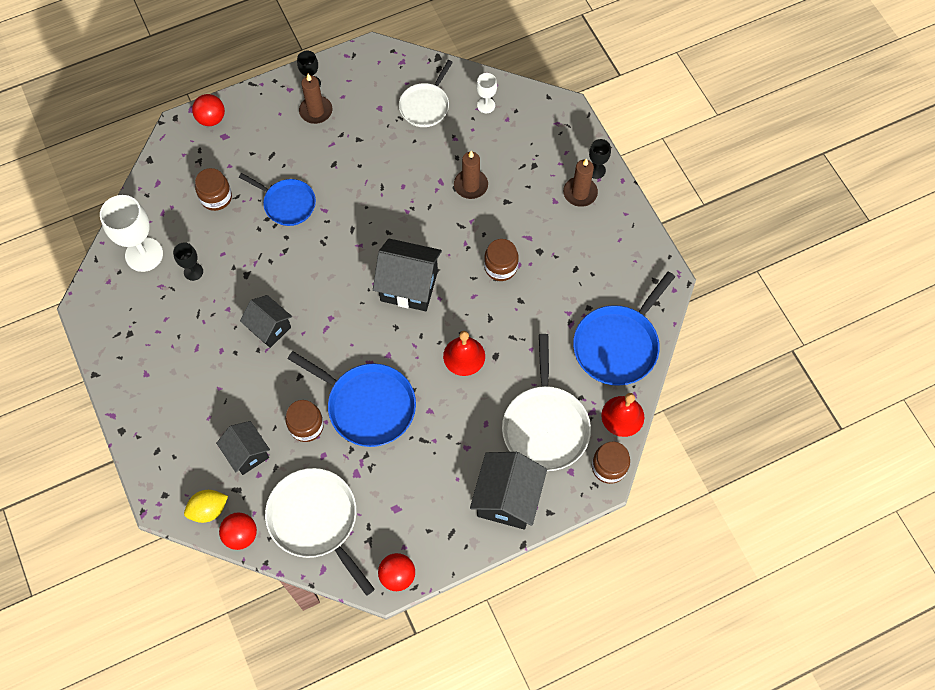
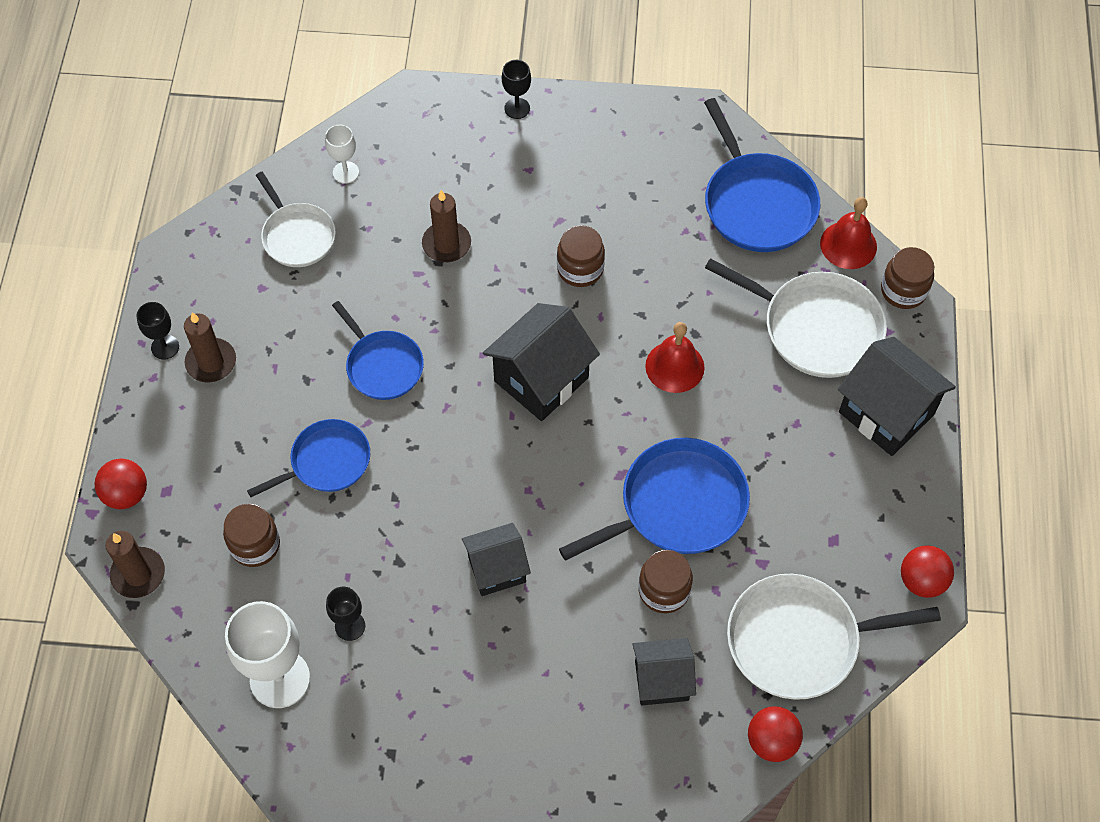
camera: 60 degrees left, 5 degrees down
(208, 510) = (714, 766): yellow lemon -> none
(366, 197) = (382, 365): none -> blue pan
(580, 193) = (536, 139): brown candle -> brown candle (138, 574)

